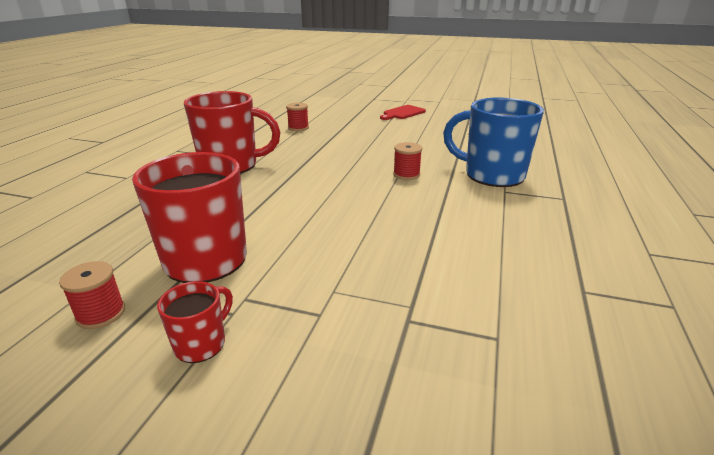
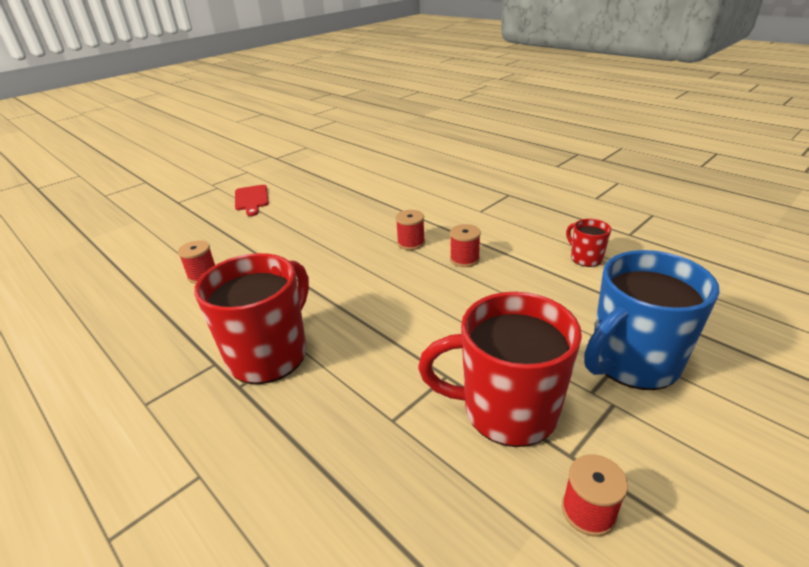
camera: 60 degrees left, 5 degrees up
(201, 344) = (655, 431): red mug -> red mug (585, 258)
(405, 201) = (464, 259): none -> red spool
(492, 175) = (448, 206): blue mug -> blue mug (632, 362)

